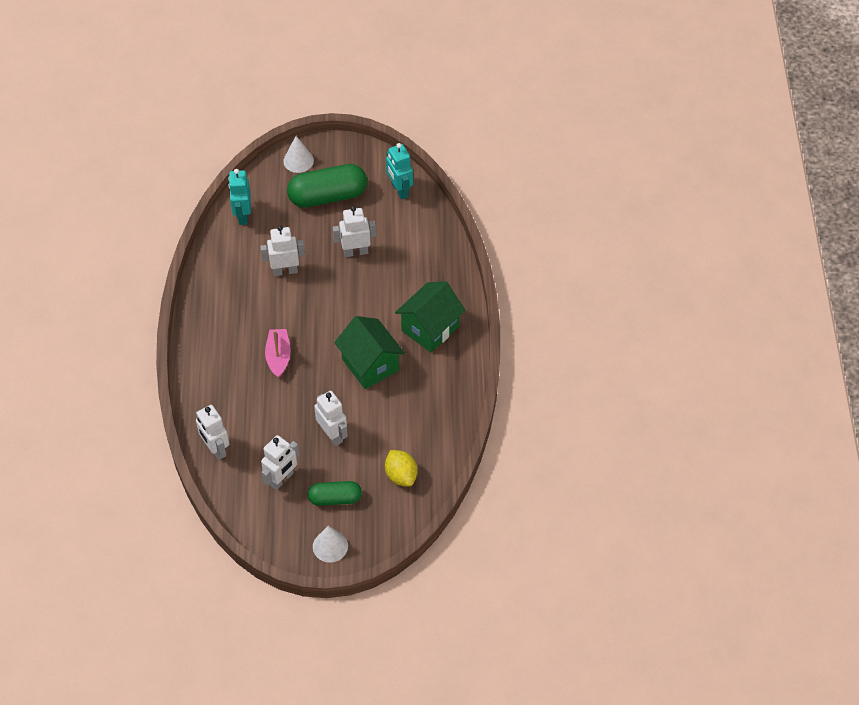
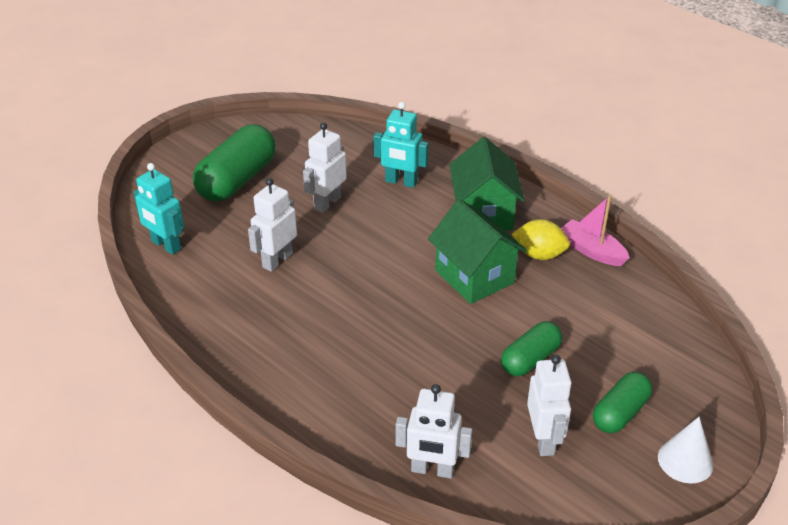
camera: 45 degrees left, 15 degrees down
(278, 357) = (375, 334): pink boat -> pink boat (592, 250)
(298, 160) = (167, 172): white cone -> none
(332, 435) = (530, 359): white robot -> green capsule
(370, 365) = (474, 277): green house -> green house turned 45 degrees clockwise
(399, 190) = (301, 138): turquoise robot -> turquoise robot (401, 182)
(401, 475) = (644, 342): yellow lemon -> yellow lemon (539, 254)

